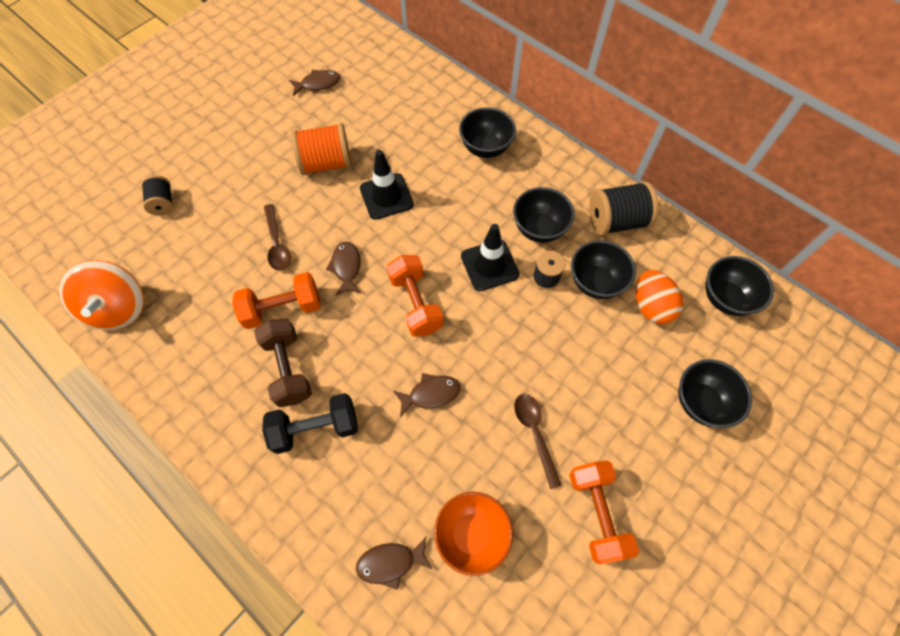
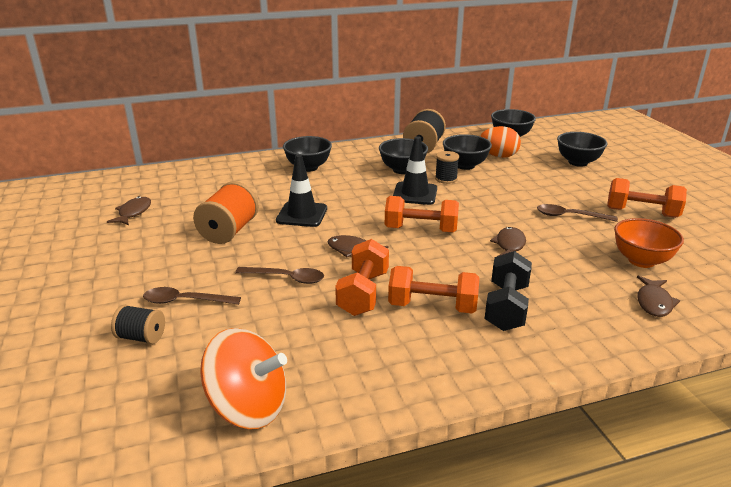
camera: 60 degrees left, 35 degrees down
(215, 199) = (185, 301): none -> brown spoon
(288, 369) = (432, 306): brown dumbbell -> orange dumbbell

